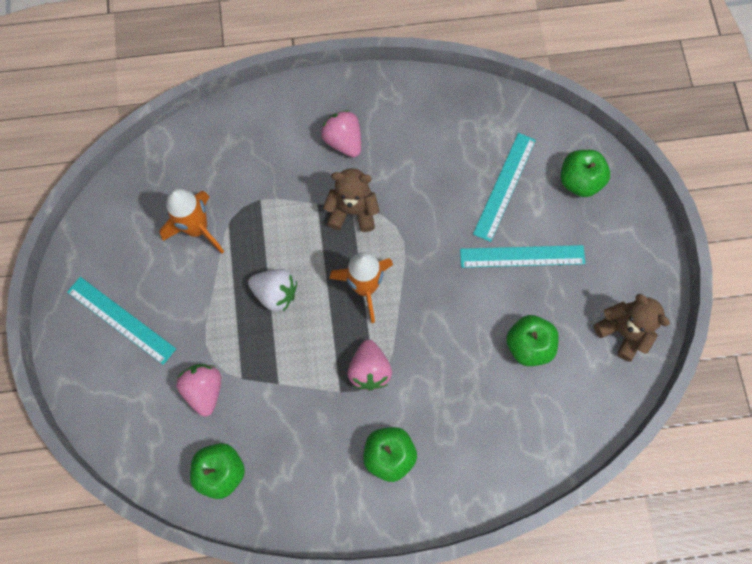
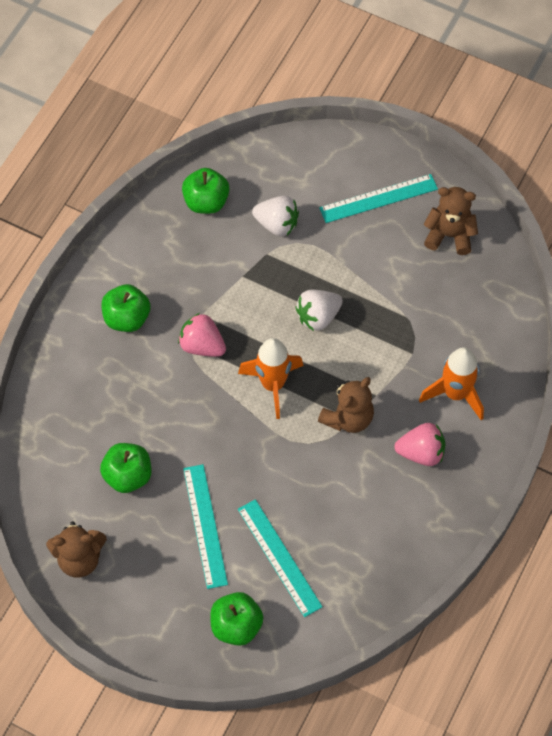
camera: 125 degrees right, 10 degrees down
(123, 239) = (449, 235): none -> brown teddy bear
(197, 229) = (419, 292): orange rocket -> orange rocket (455, 394)
(204, 390) = (277, 224): pink strawberry -> white strawberry
(522, 256) = (205, 525): turquoise ruler -> turquoise ruler turned 45 degrees counterclockwise

